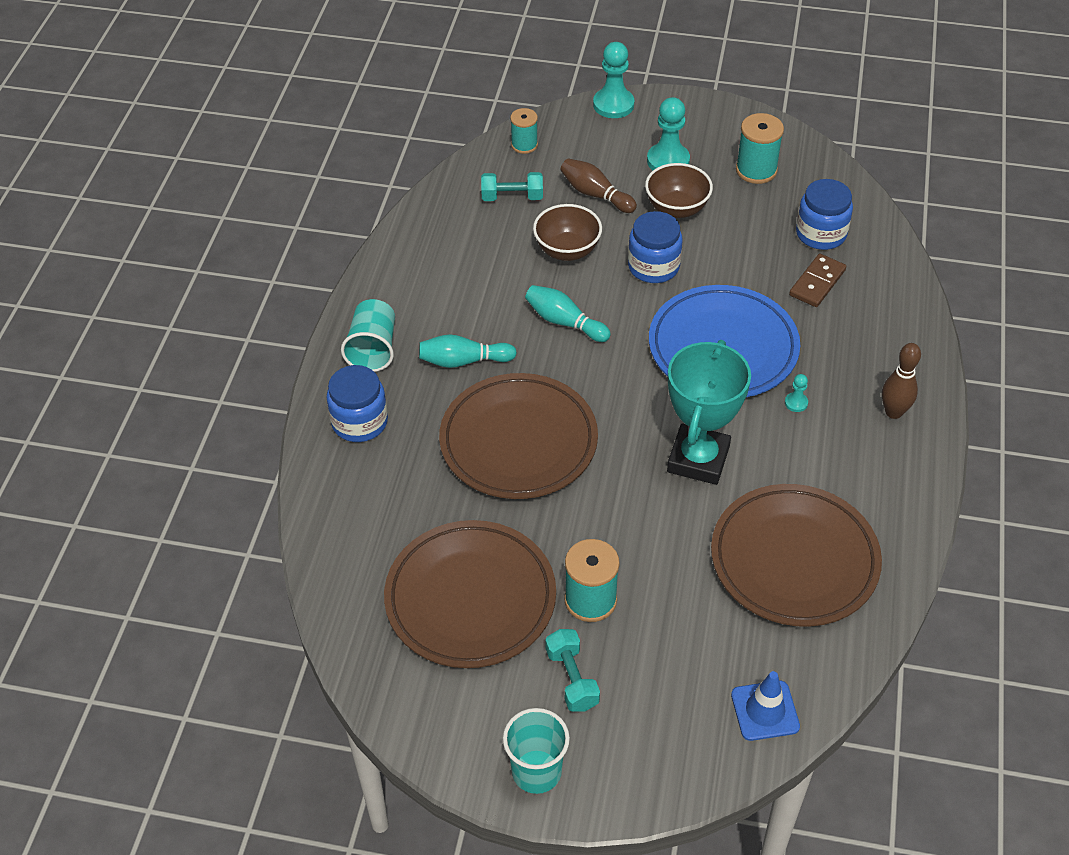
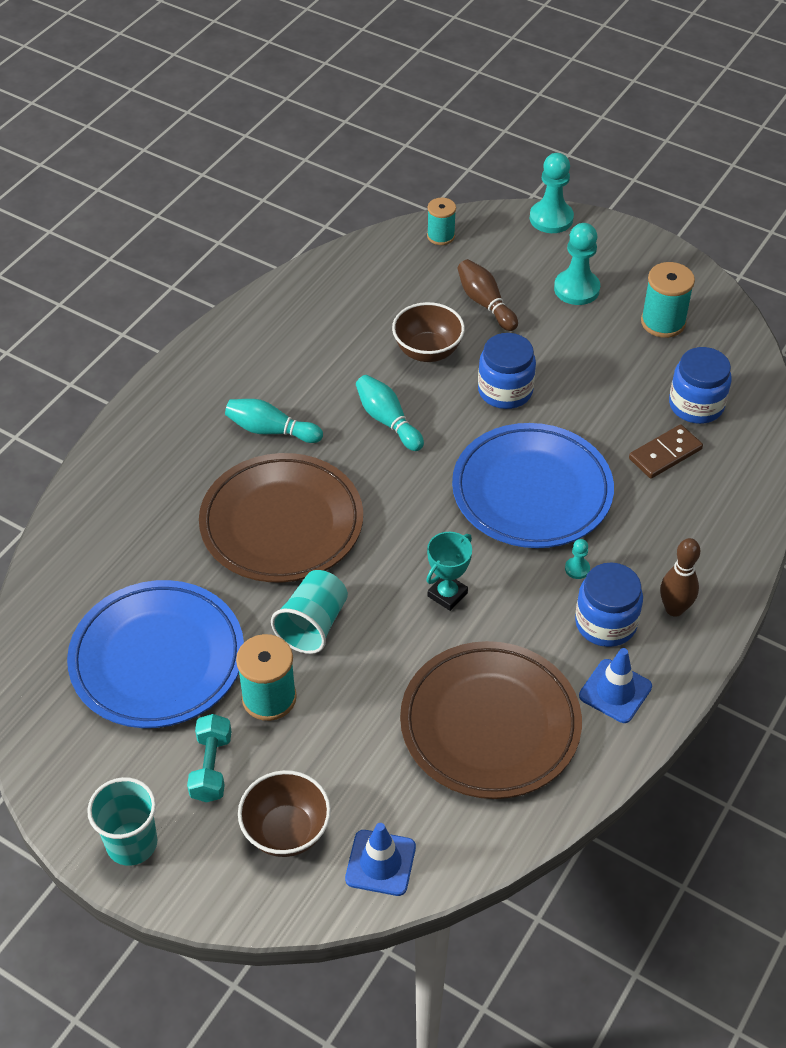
camera: 20 degrees right, 0 degrees up
(360, 422) = (144, 460): blue jar -> blue jar (605, 623)
(373, 349) = (192, 394): turquoise cup -> turquoise cup (313, 625)
(470, 599) = (157, 659): brown plate -> blue plate
(512, 197) = (401, 284): turquoise dumbbell -> none
(676, 208) = (559, 339): brown bowl -> brown bowl (286, 831)
(698, 459) = (447, 594): turquoise trophy -> turquoise trophy, size x0.53
(882, 497) = (615, 691): none -> blue traffic cone

